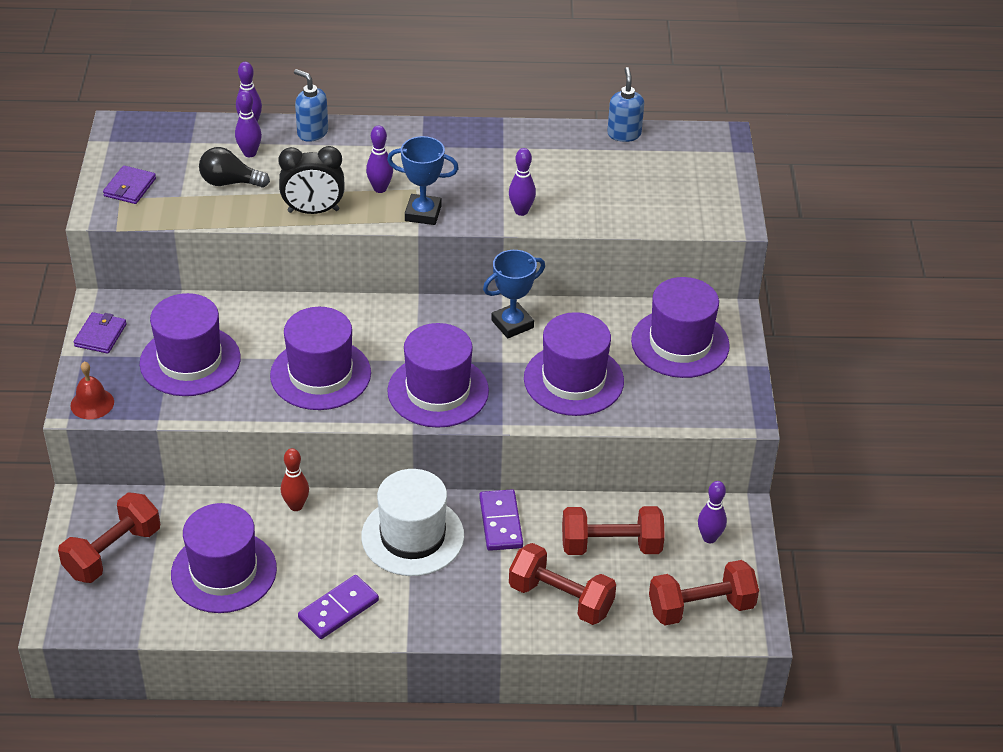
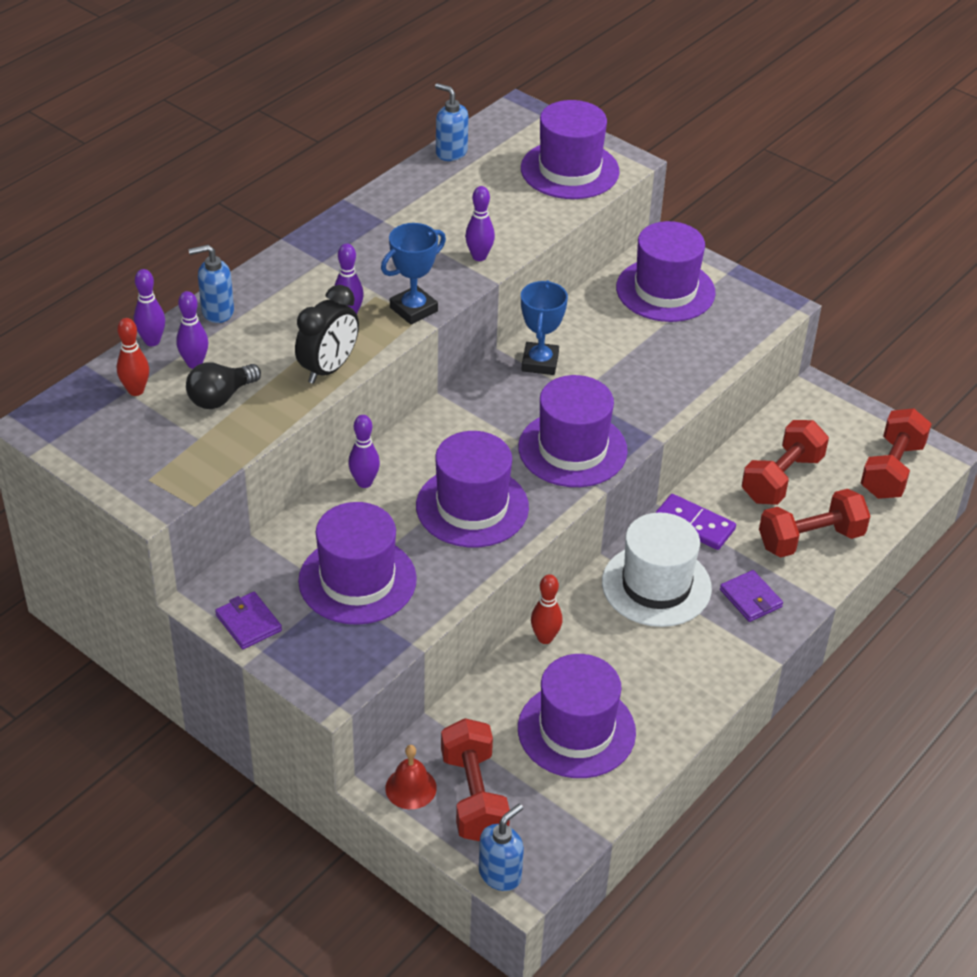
camera: 50 degrees left, 0 degrees up
(56, 605) = (500, 874): none -> blue soap dispenser
(92, 403) = (338, 678): red bell -> red bell (411, 788)
(130, 187) = (141, 464): purple wallet -> purple wallet (750, 598)
(195, 145) = (136, 390): none -> red bowling pin
(338, 609) = (695, 679): purple domino -> none
(573, 380) = (644, 368): purple hat -> purple hat (569, 170)
(709, 538) = (825, 422): purple bowling pin -> purple bowling pin (364, 482)

